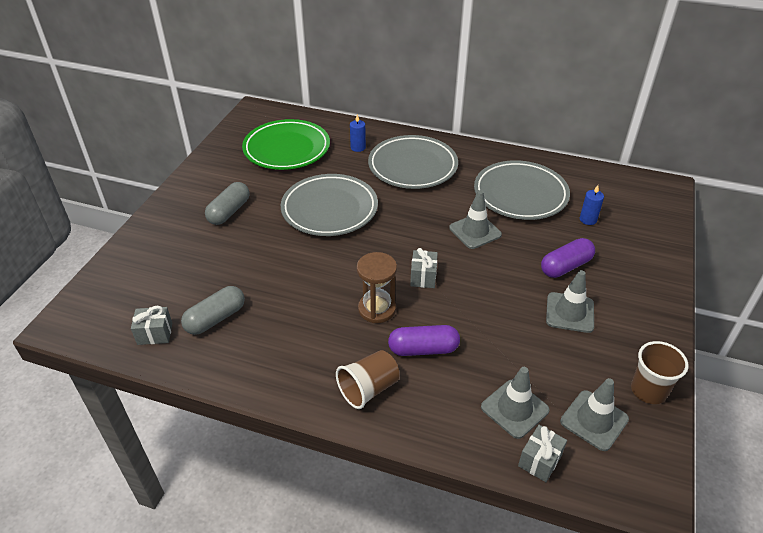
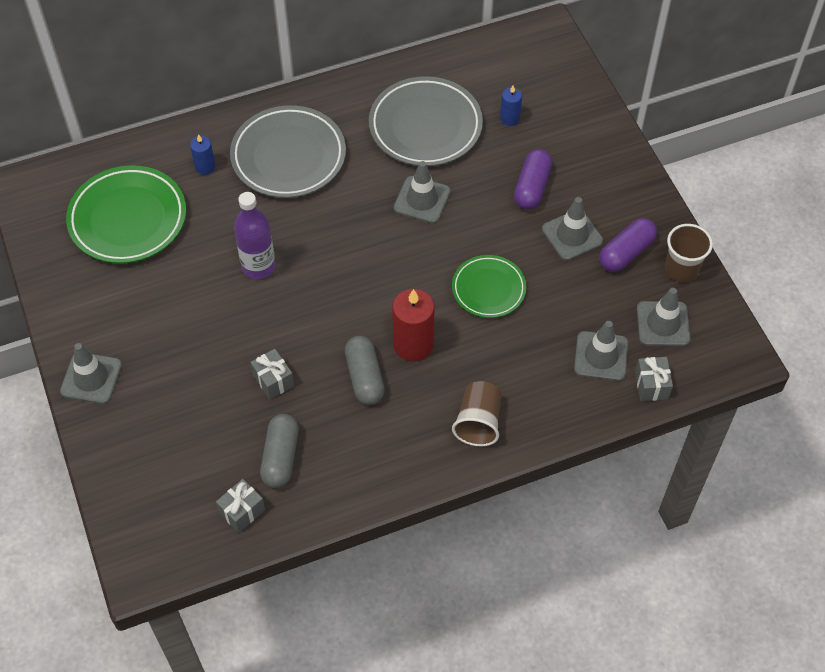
camera: 40 degrees left, 15 degrees up
(171, 209) = (91, 378): none -> grey traffic cone
(229, 212) = (157, 339): grey capsule -> grey capsule (365, 377)
(329, 209) = (258, 266): grey plate -> purple bottle
(377, 309) = (413, 344): brown hourglass -> red candle
(423, 277) = (422, 283): grey gift -> grey gift (273, 380)
(423, 349) = (487, 355): purple capsule -> purple capsule (626, 252)
(468, 308) = (488, 289): none -> green plate

